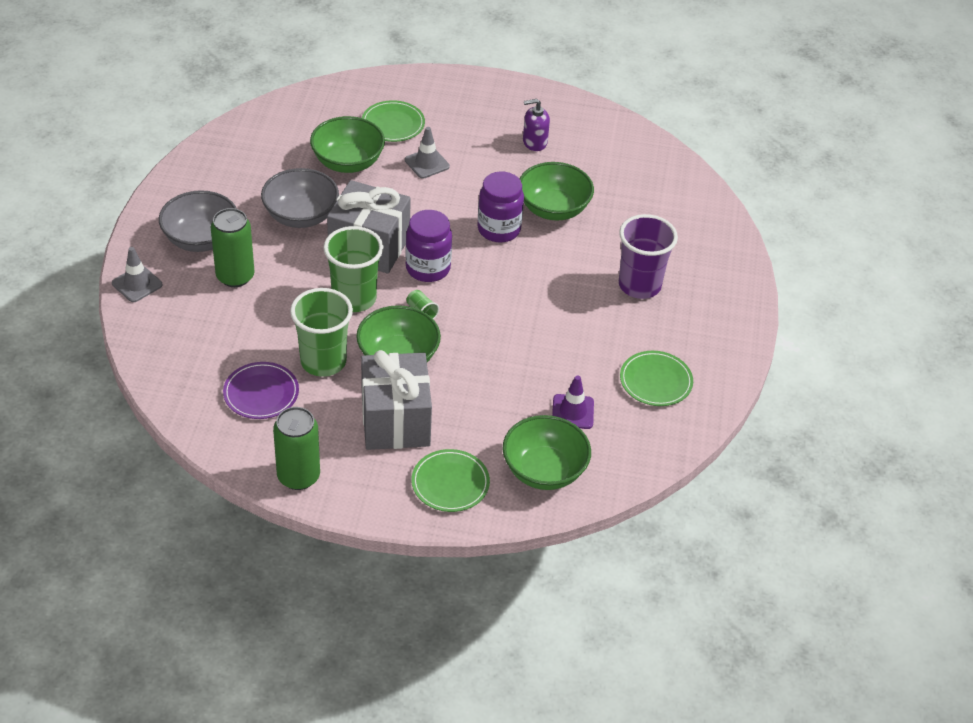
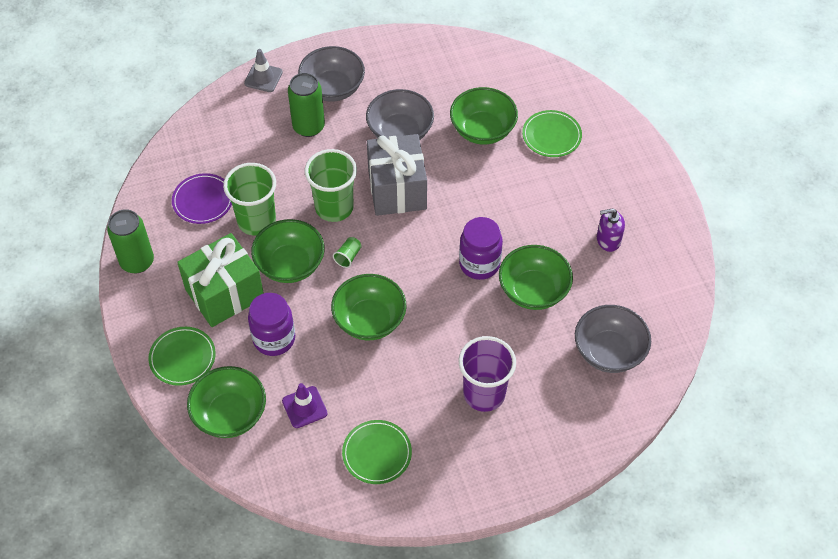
camera: 65 degrees right, 10 degrees up
(395, 420) = (224, 294): grey gift -> green gift
(427, 163) = (521, 180): grey traffic cone -> none
(428, 268) = (399, 238): purple jar -> purple jar (274, 339)
(506, 327) = (369, 320): none -> green bowl
(534, 142) = (608, 240): purple soap dispenser -> purple soap dispenser turned 60 degrees counterclockwise
(648, 192) = (609, 351): none -> grey bowl

